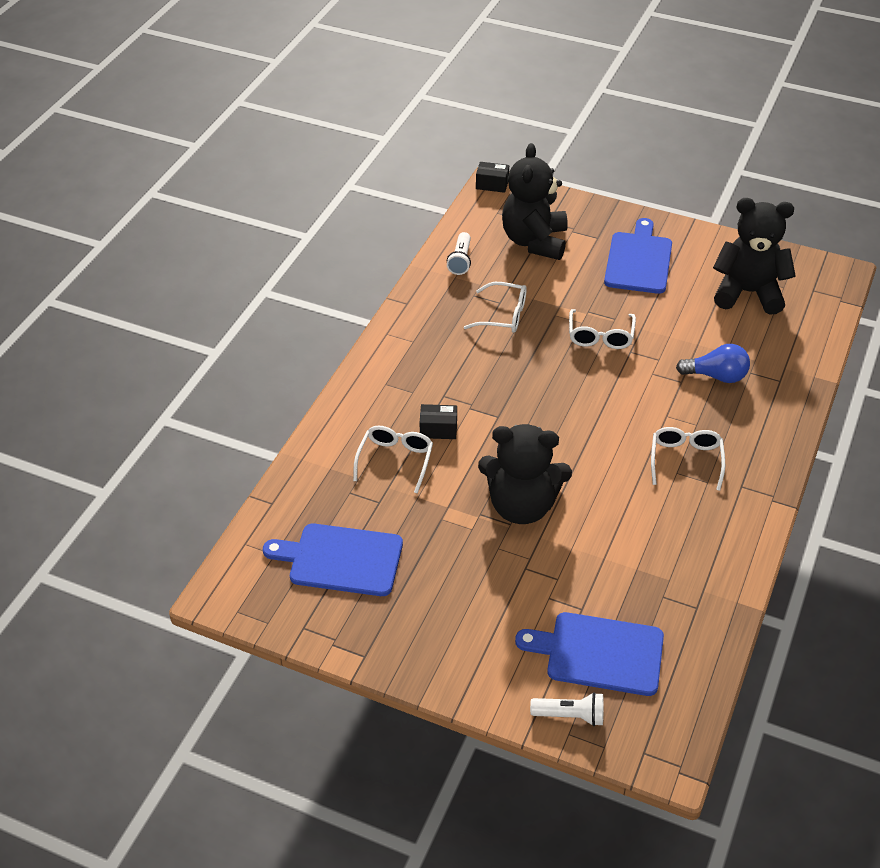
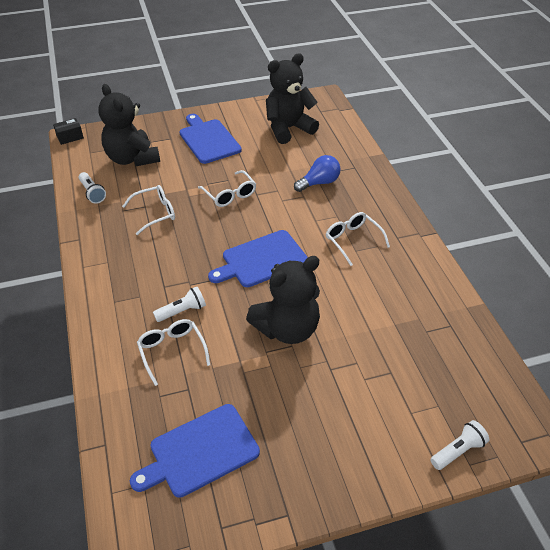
camera: 40 degrees left, 0 degrees up
(438, 429) = (182, 311): black box -> white flashlight
(599, 653) = (430, 395): blue cutting board -> blue cutting board (261, 260)

